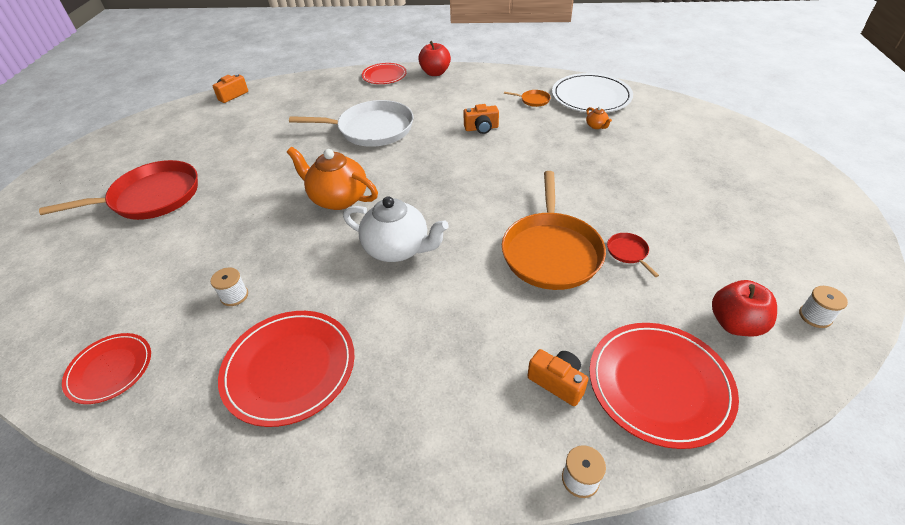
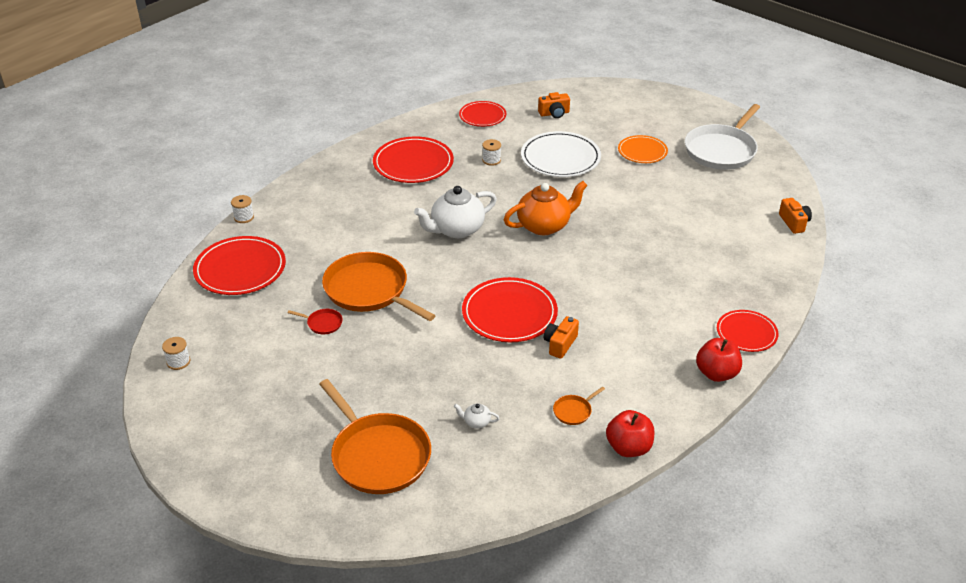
camera: 125 degrees right, 5 degrees down
(151, 197) = (642, 151): red pan -> orange plate
(371, 129) = (633, 279): white pan -> white pan (721, 150)
(478, 162) = (509, 313): none -> red plate
(557, 382) = (289, 238): orange camera -> orange camera (554, 113)
(591, 96) = (533, 461): white plate -> white plate (560, 158)
(596, 126) = (476, 422): orange teapot -> white teapot
(683, 146) = (378, 455): none -> orange pan
(735, 324) = (223, 324): red apple -> red apple (628, 448)

